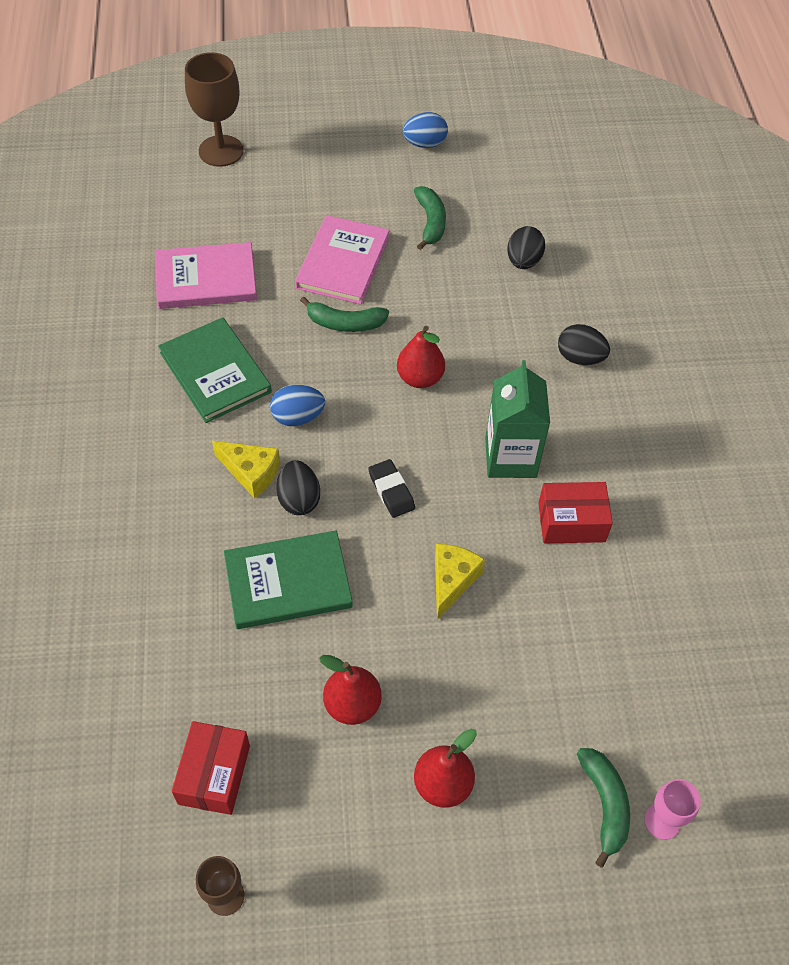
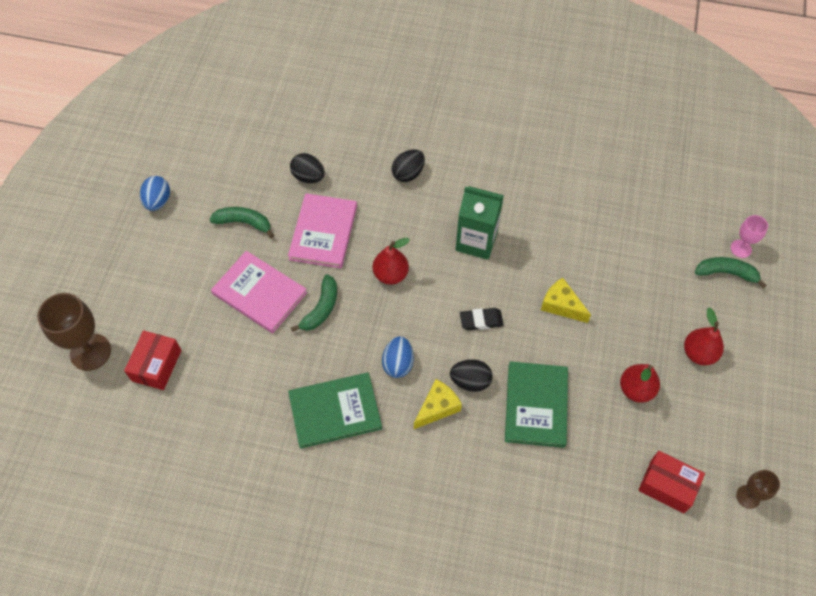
camera: 70 degrees left, 5 degrees up
(206, 279) = (235, 396): pink book -> pink book (323, 232)
(571, 522) = (536, 224): red box -> red box (156, 365)

